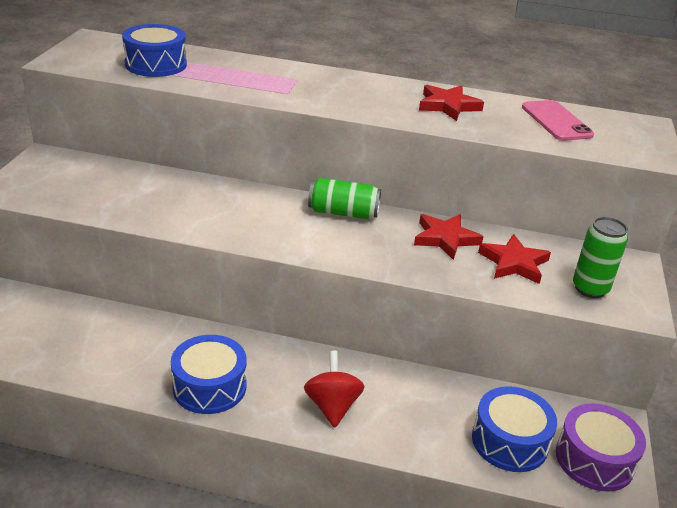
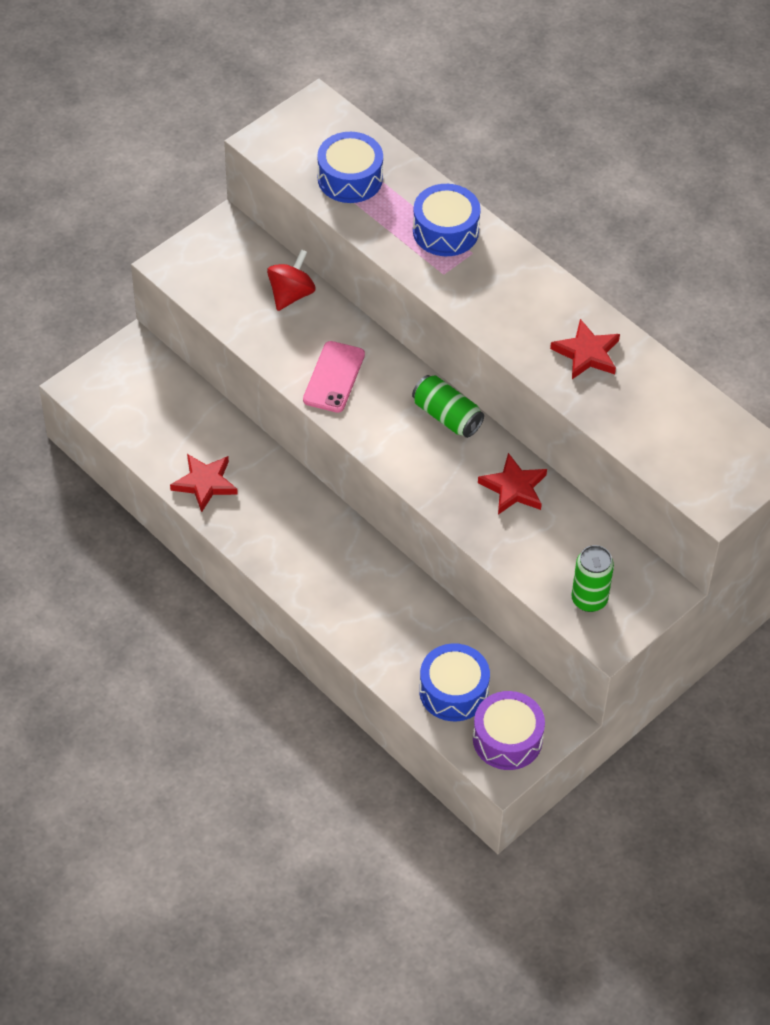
camera: 35 degrees right, 20 degrees up
(209, 387) = (255, 528): blue drum -> blue drum (445, 231)
(332, 406) = (338, 592): red spinning top -> red spinning top (291, 294)
(514, 263) = (549, 543): red star -> red star (205, 483)
(556, 121) = (675, 419): pink phone -> pink phone (334, 377)

